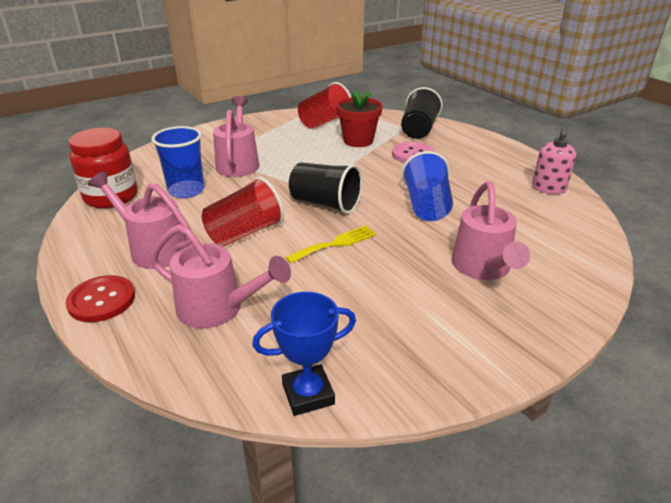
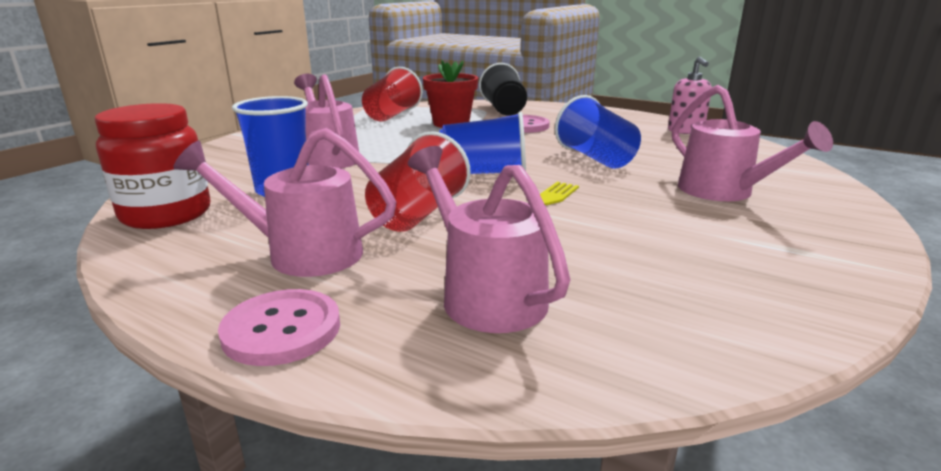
camera: 25 degrees left, 10 degrees down
(102, 300) = (282, 329): red button -> pink button
(219, 309) = (484, 293): pink watering can -> pink watering can turned 120 degrees counterclockwise
(308, 394) = (728, 349): blue trophy -> none
(325, 204) = (484, 173): black cup -> blue cup

